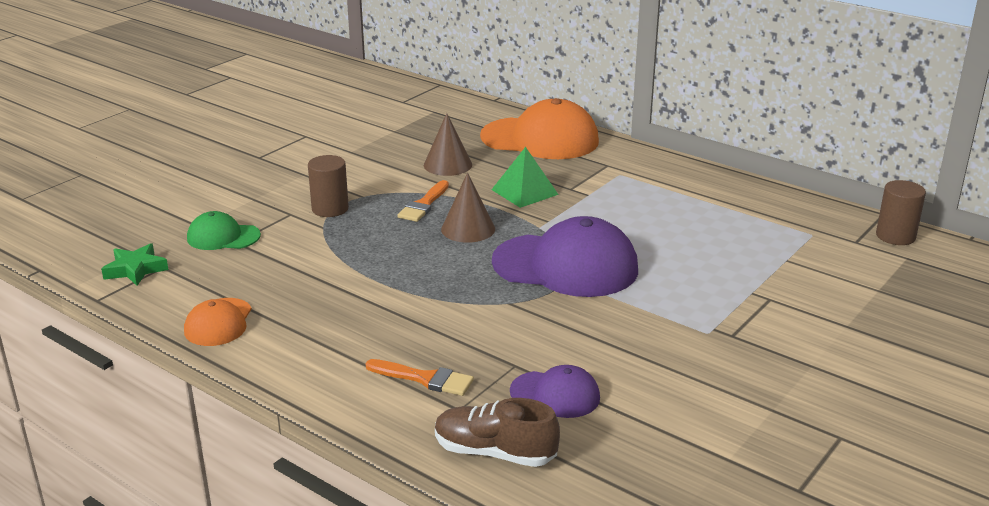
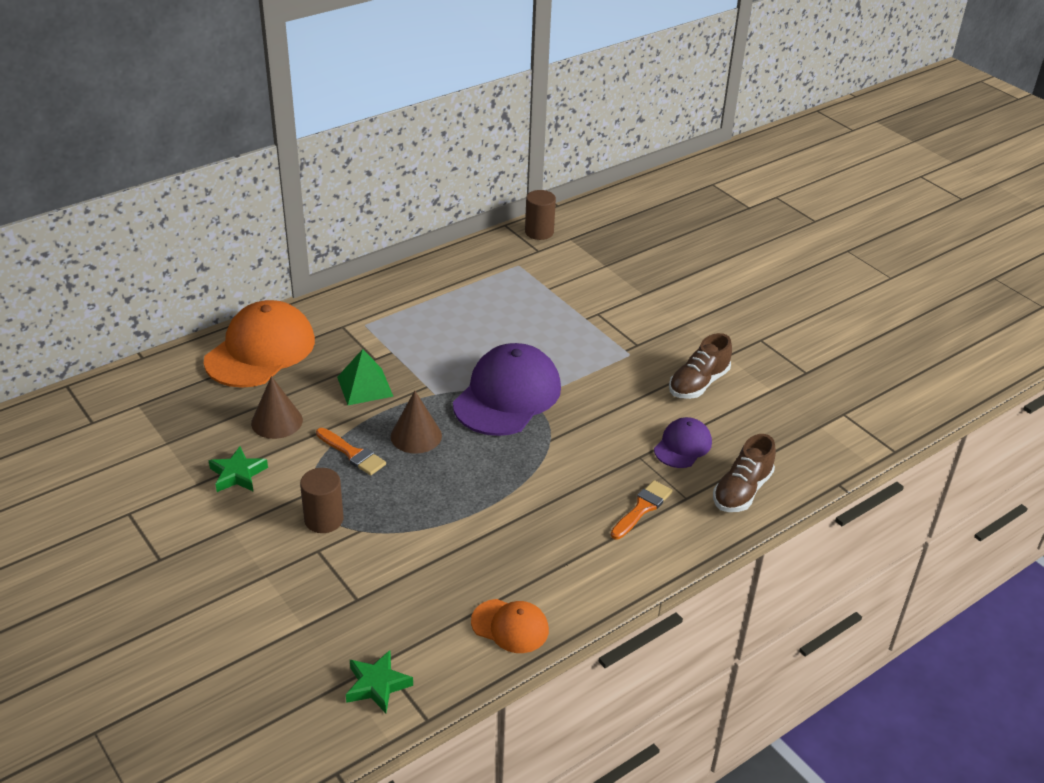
camera: 75 degrees left, 10 degrees up
(223, 237) = (341, 608): green cap -> none
(370, 164) = (237, 474): none -> green star
(691, 392) = (698, 383): none -> brown shoe

